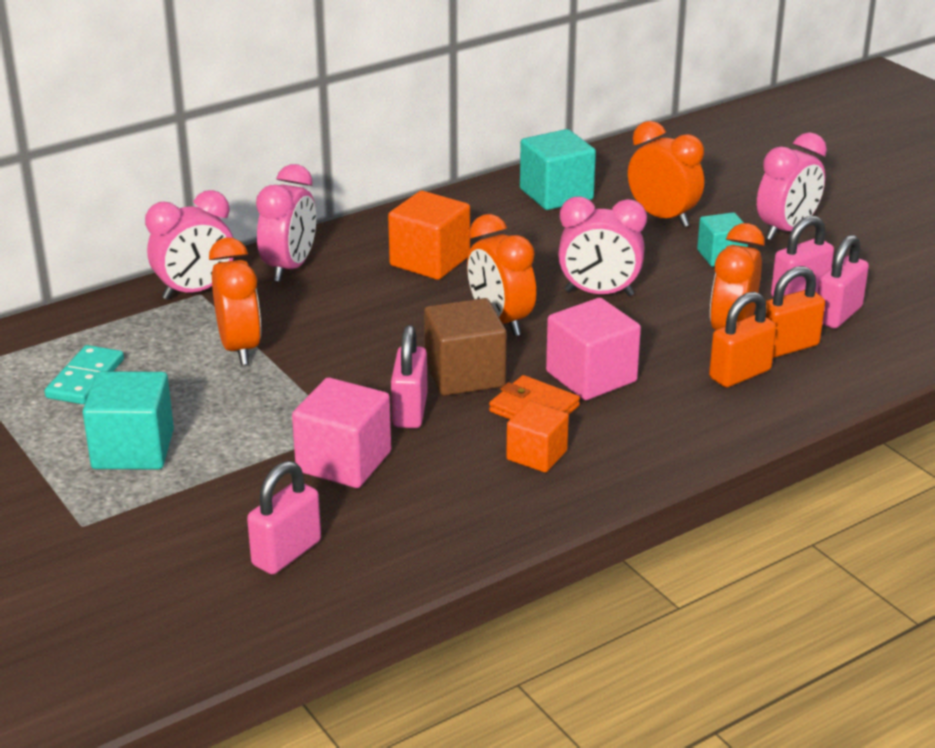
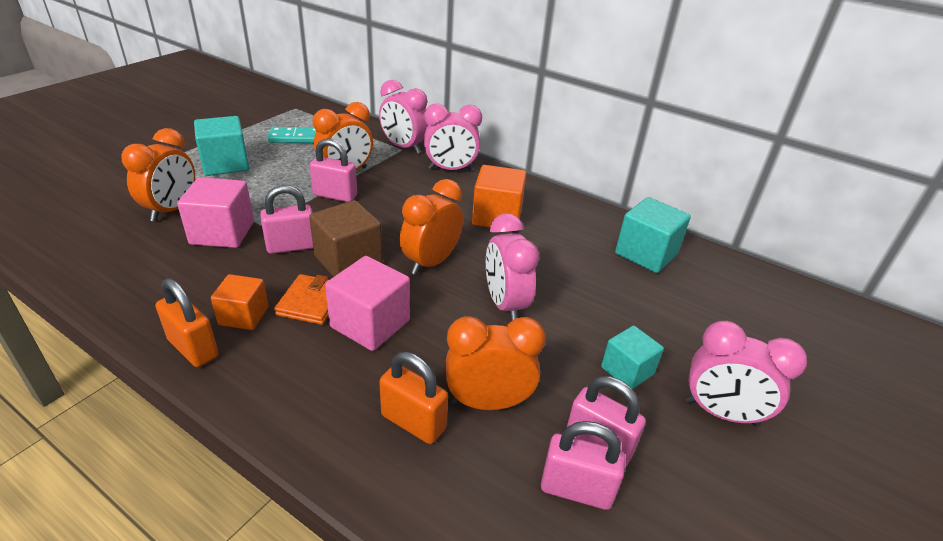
camera: 65 degrees right, 5 degrees up
(286, 553) = (114, 233): pink padlock -> pink padlock (335, 195)
(663, 217) = (664, 319): orange clock -> orange clock (172, 210)
(787, 347) = (484, 453): orange padlock -> orange padlock (193, 348)

